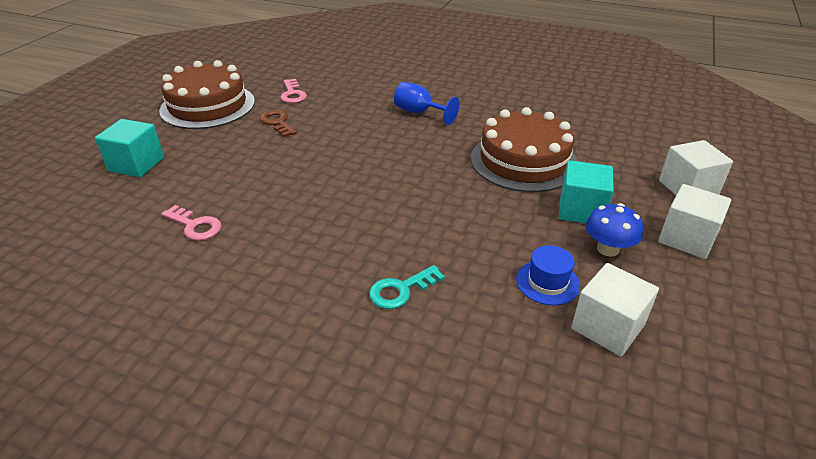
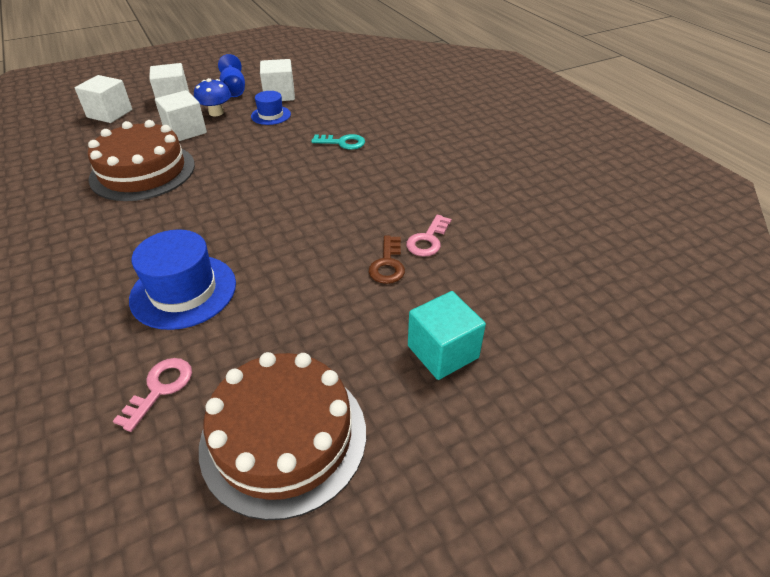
camera: 140 degrees left, 5 degrees up
(195, 226) = (428, 240): pink key -> pink key turned 135 degrees counterclockwise
(277, 122) = (244, 335): brown key -> brown key (388, 264)
(345, 122) = (183, 291): none -> blue hat
(419, 112) = (106, 261): blue goblet -> blue goblet (234, 89)
(581, 210) = (185, 131): turquoise cube -> white cube

